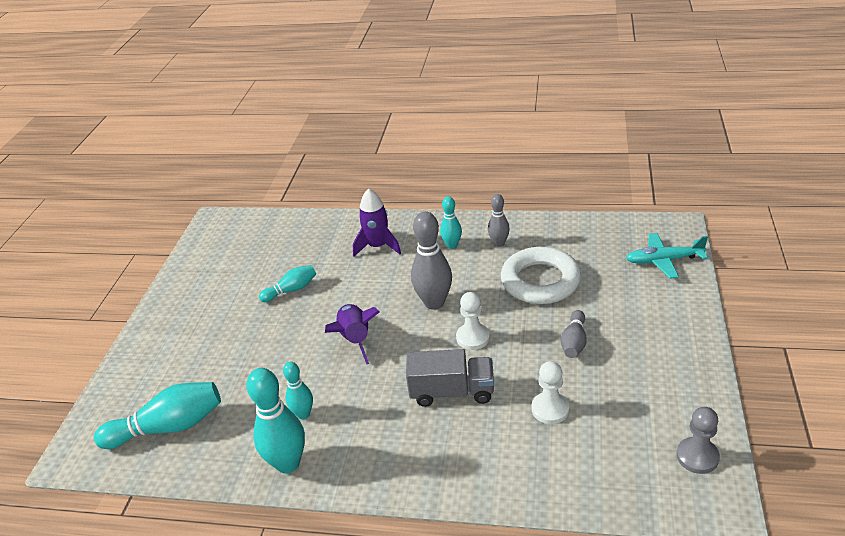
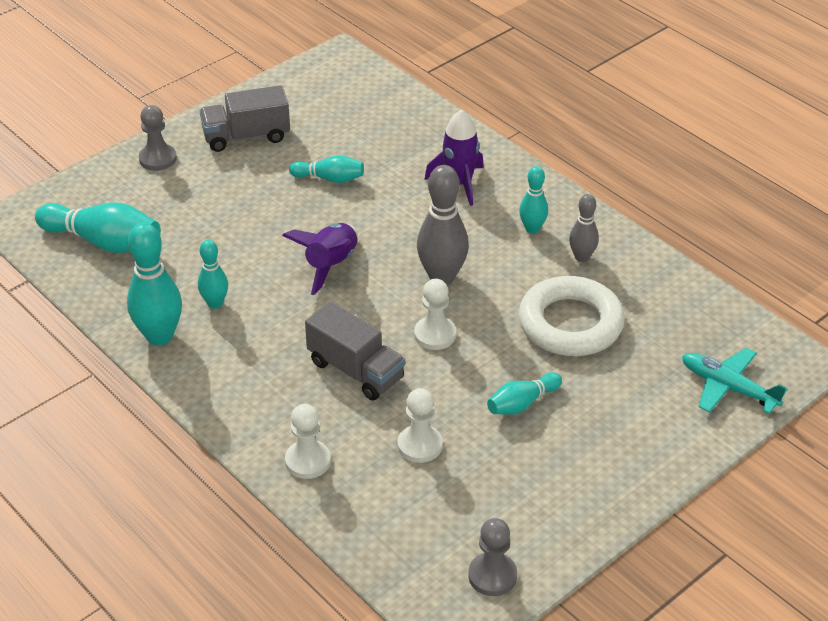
camera: 35 degrees right, 5 degrees up
(150, 348) = (158, 159): none -> grey pawn
(202, 298) = (246, 136): none -> grey truck
(495, 472) = (308, 461): none -> white pawn
(574, 342) = (522, 403): grey bowling pin -> turquoise bowling pin

